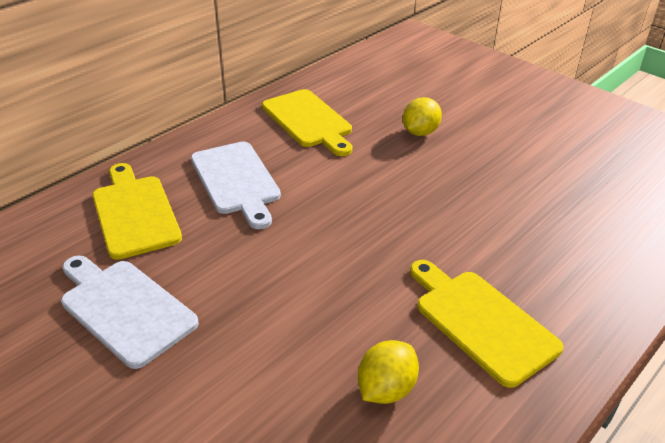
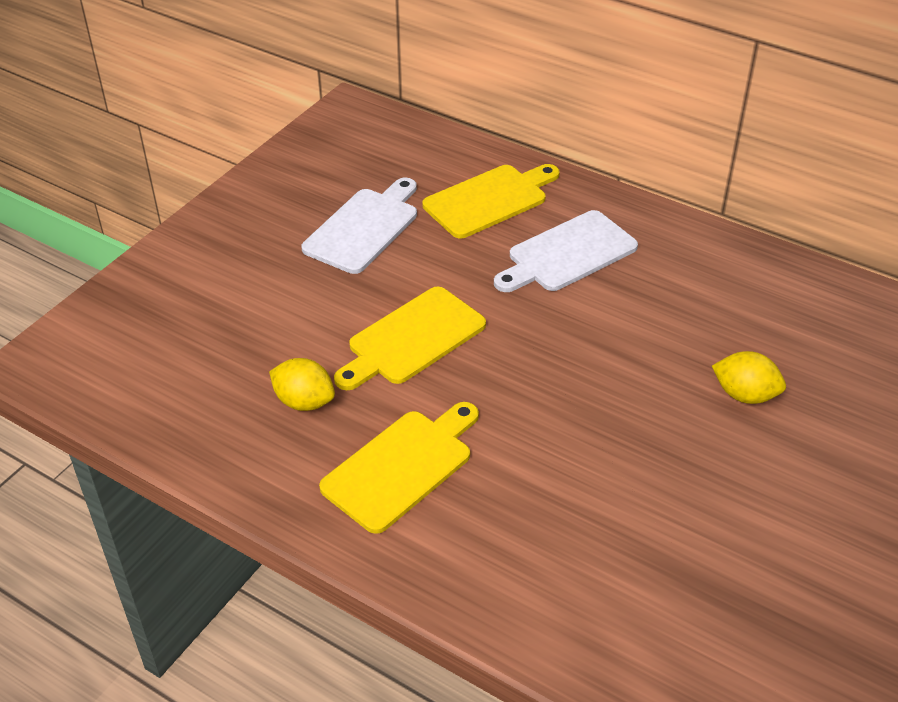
camera: 80 degrees right, 5 degrees up
(308, 121) = (717, 288): yellow cutting board -> yellow cutting board (412, 339)

